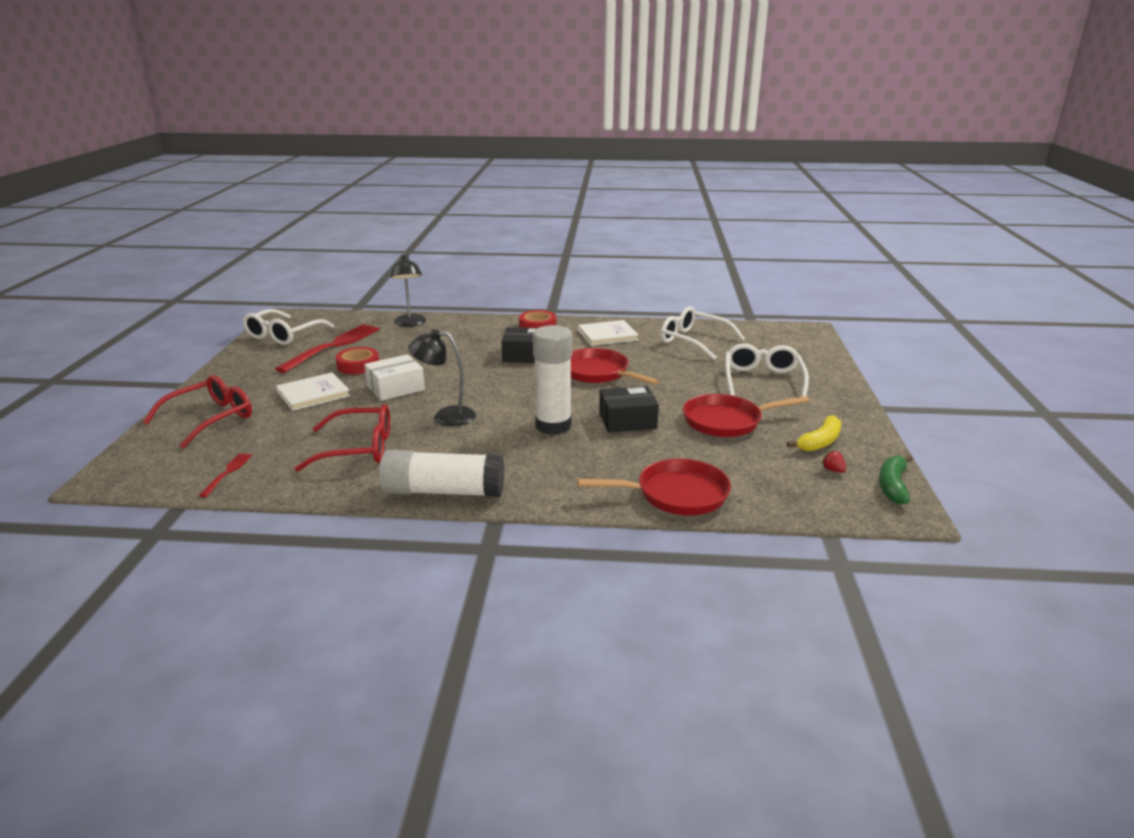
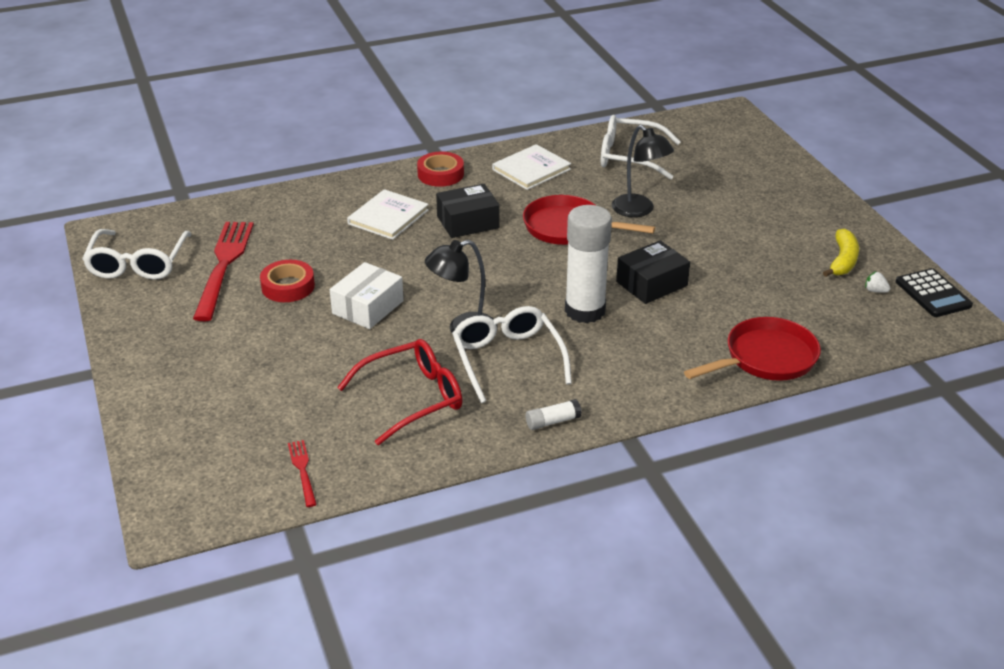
camera: 25 degrees left, 10 degrees up
(211, 419) = (196, 409): red glasses -> none
(313, 394) = (279, 341): white book -> white book (388, 217)
(410, 324) = (283, 206): black lamp -> black lamp (639, 210)
(443, 491) = (553, 421): white glue stick -> white glue stick, size x0.42
(726, 421) = (744, 258): red pan -> none
(762, 380) = (737, 195): white glasses -> white glasses (507, 359)
(833, 470) = (875, 291): red strawberry -> white strawberry
(892, 486) = (933, 294): green banana -> black calculator

